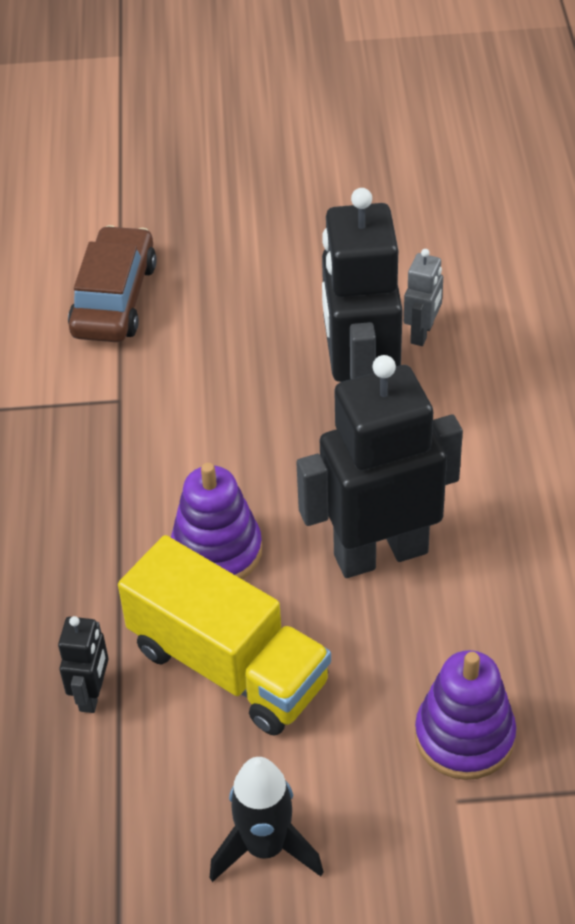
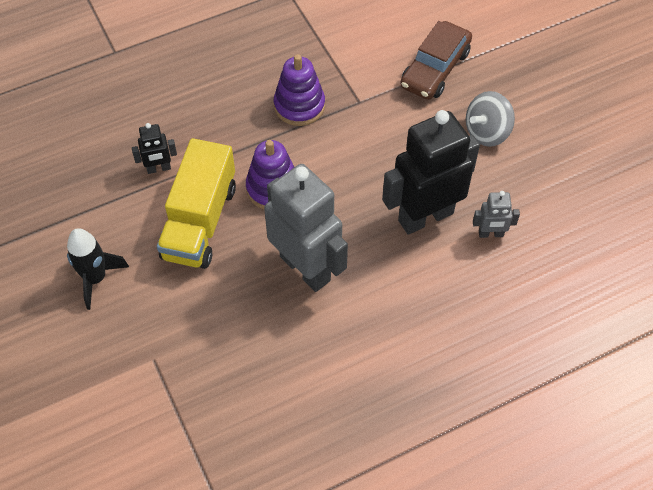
camera: 65 degrees right, 10 degrees up
(114, 299) = (435, 69): brown car -> brown car turned 135 degrees clockwise
(256, 282) = (487, 132): none -> grey spinning top
(380, 553) = (305, 268): black robot -> grey robot
(464, 736) = (196, 350): purple stacking toy -> purple stacking toy (299, 106)

